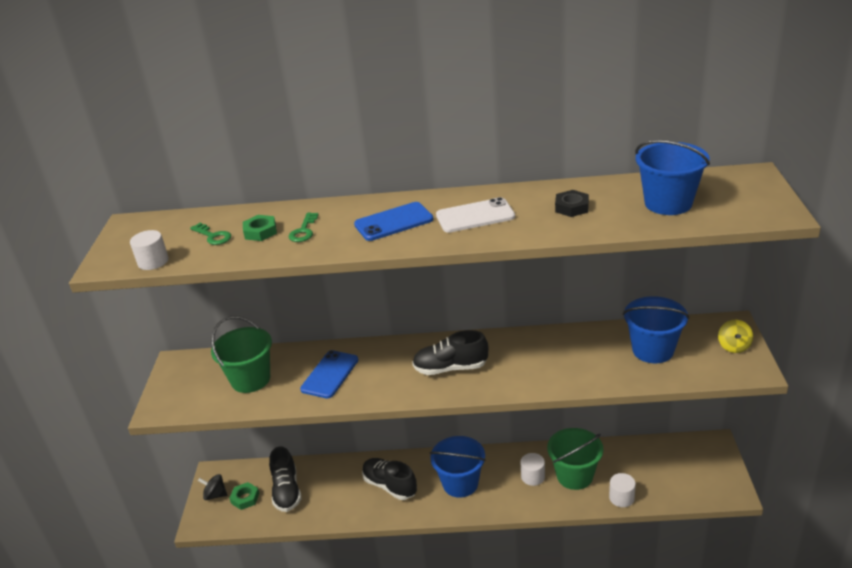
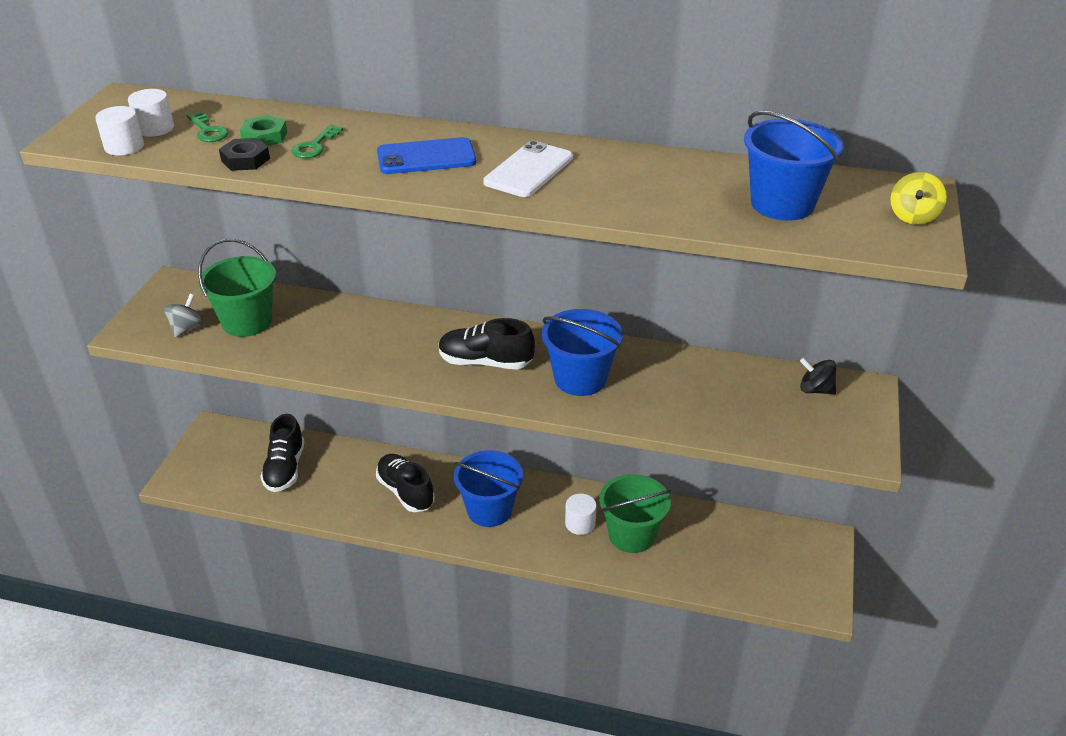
camera: 10 degrees right, 5 degrees up
(204, 395) = (187, 328): none -> grey spinning top
(215, 495) = (204, 453): black spinning top -> black spinning top (815, 390)
(245, 498) = (235, 465): green nut -> none
(330, 374) = (340, 337): blue phone -> none
(475, 216) = (529, 170): white phone -> white phone turned 60 degrees counterclockwise
(571, 207) = (655, 184): black nut -> black nut (245, 159)
(621, 498) = (678, 576): white cylinder -> white cylinder (155, 128)
(653, 350) = (746, 398): blue bucket -> blue bucket (580, 379)
(733, 346) = (854, 417): yellow spinning top -> yellow spinning top (913, 216)

